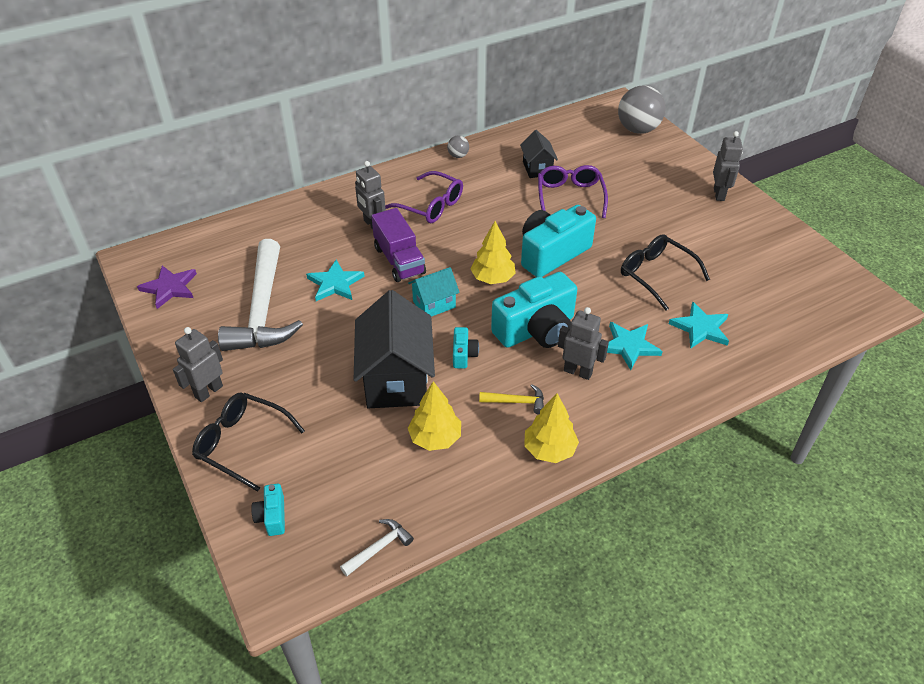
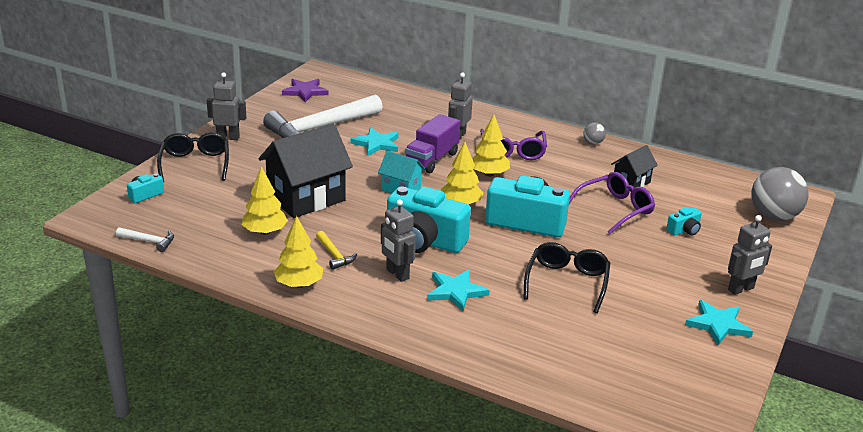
camera: 55 degrees right, 15 degrees down
(457, 238) = (489, 174): none -> yellow tree
(463, 354) = (360, 217): turquoise camera -> turquoise camera (684, 230)
(578, 372) = (397, 274): grey robot -> grey robot turned 150 degrees clockwise
(700, 328) = (524, 325): turquoise star -> turquoise star (718, 325)

